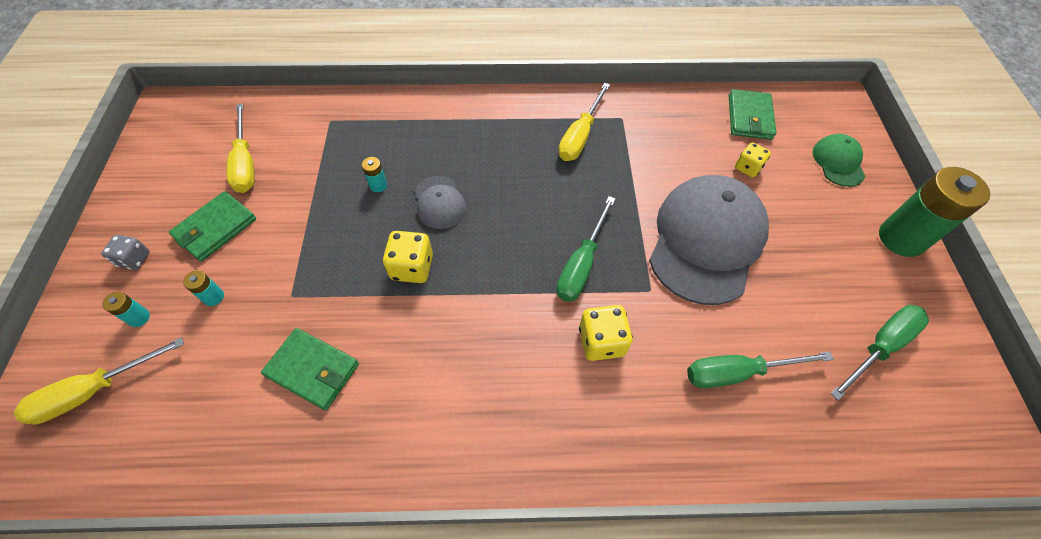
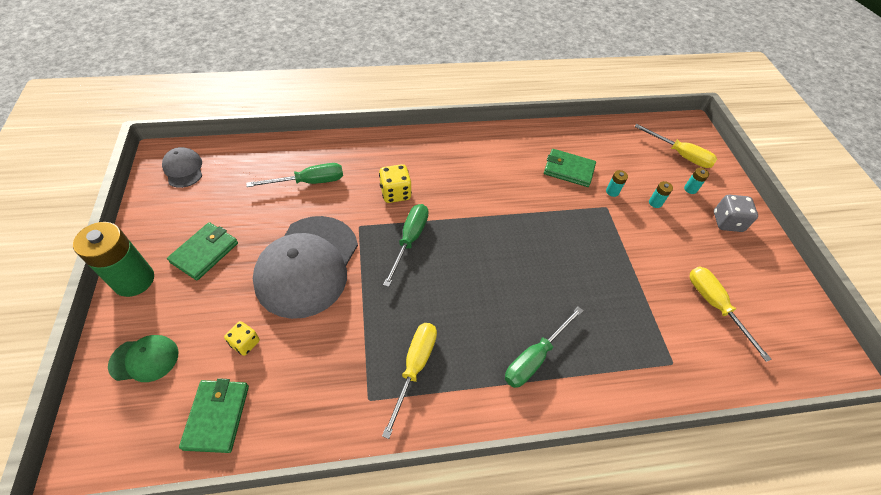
camera: 170 degrees right, 5 degrees down
(94, 391) = (680, 155): yellow screwdriver -> yellow screwdriver turned 75 degrees clockwise
(134, 259) = (727, 222): grey dice -> grey dice, size x1.51
(215, 228) = (692, 247): green wallet -> green wallet (205, 252)
(378, 185) = (590, 293): turquoise battery -> turquoise battery (612, 192)
(412, 267) = (534, 229): yellow dice -> none
(439, 202) = (532, 282): grey cap -> grey cap (183, 169)
(838, 162) = (144, 359): green cap -> green cap turned 90 degrees counterclockwise
(880, 347) = (205, 201): green screwdriver -> green screwdriver (535, 357)

